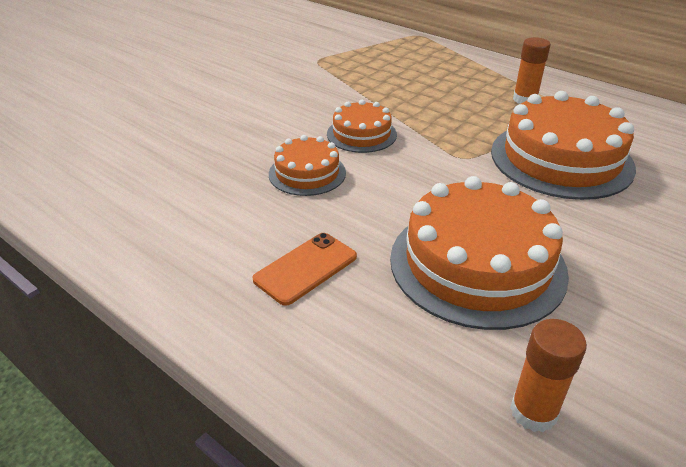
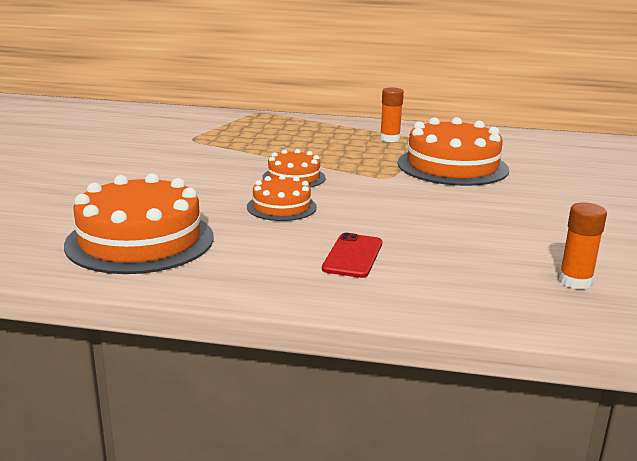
camera: 30 degrees left, 15 degrees down
(305, 268) = (353, 256): orange phone -> red phone
(477, 264) = (464, 227): orange cake -> orange cake (140, 240)

